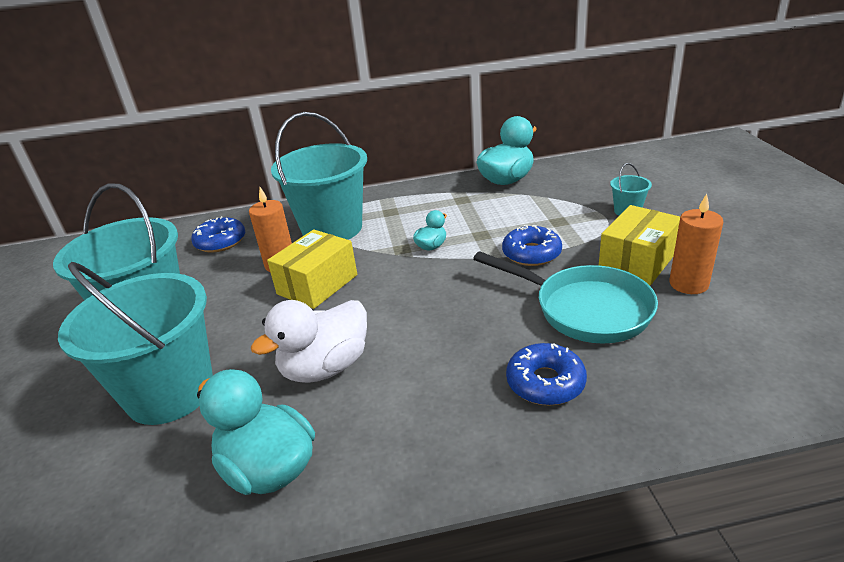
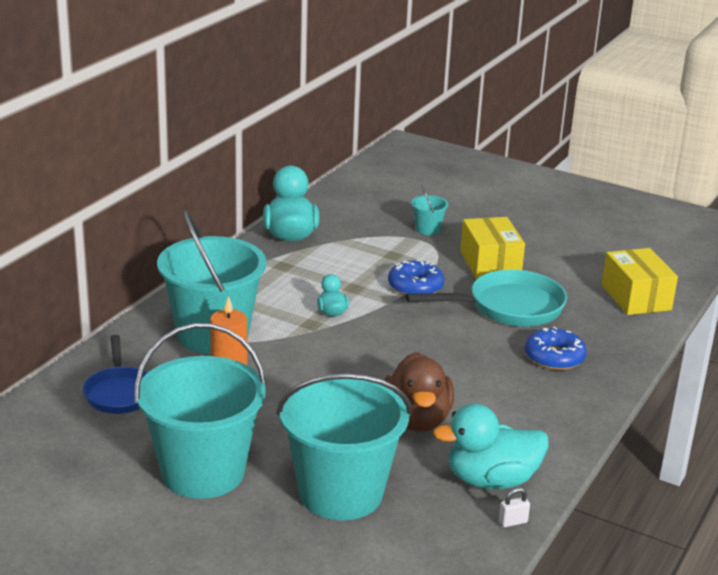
camera: 55 degrees left, 5 degrees down
(203, 528) = (513, 522): none -> white padlock
(220, 242) = (119, 393): blue donut -> blue pan
(317, 284) = (296, 379): yellow box -> yellow box (635, 297)
(325, 367) = (417, 420): white duck -> brown duck
(688, 284) = (539, 266): orange candle -> none

